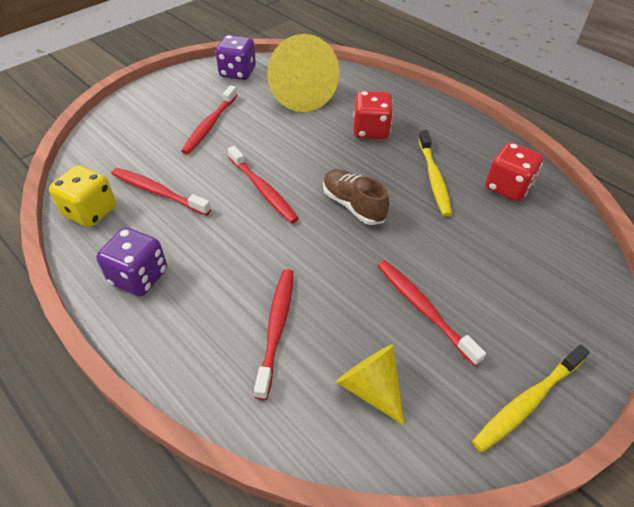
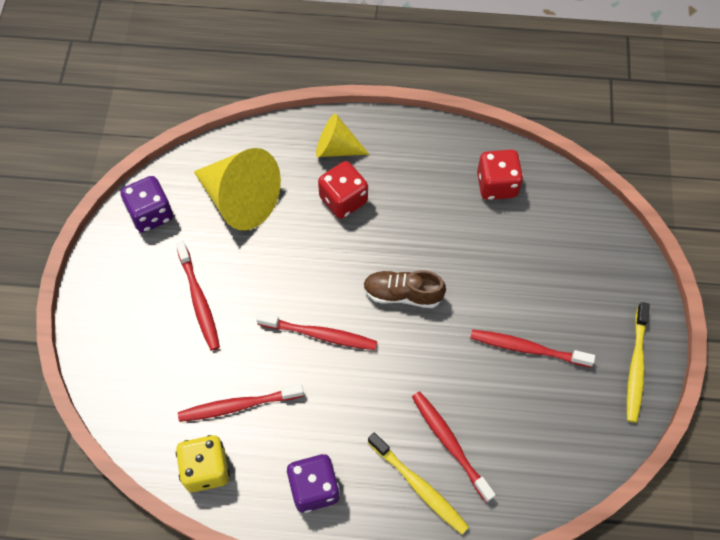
camera: 40 degrees left, 15 degrees up
(371, 388) = (545, 434): yellow cone -> yellow cone (336, 148)
(434, 178) = (437, 217): yellow toothbrush -> yellow toothbrush (419, 486)

